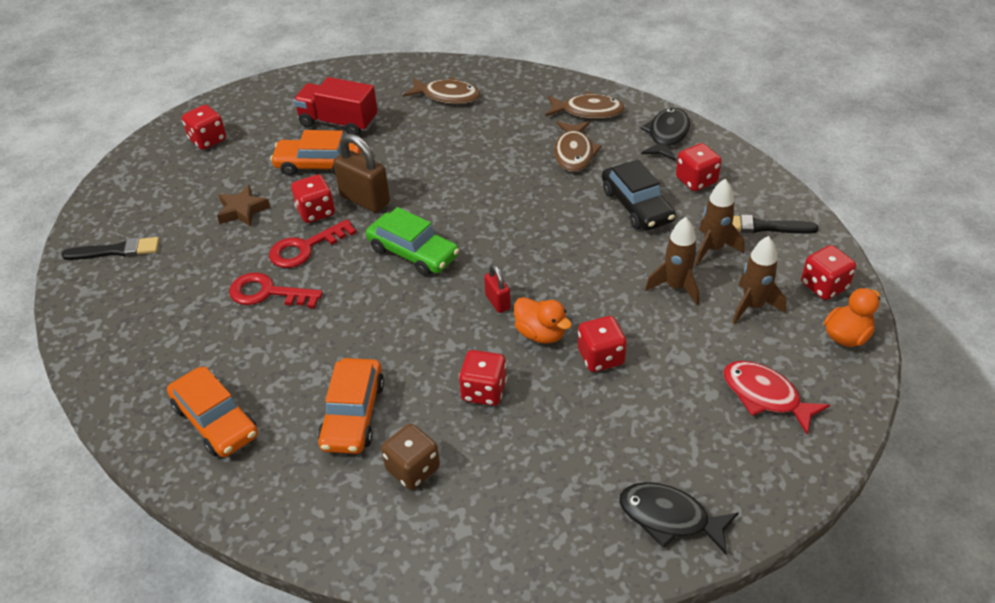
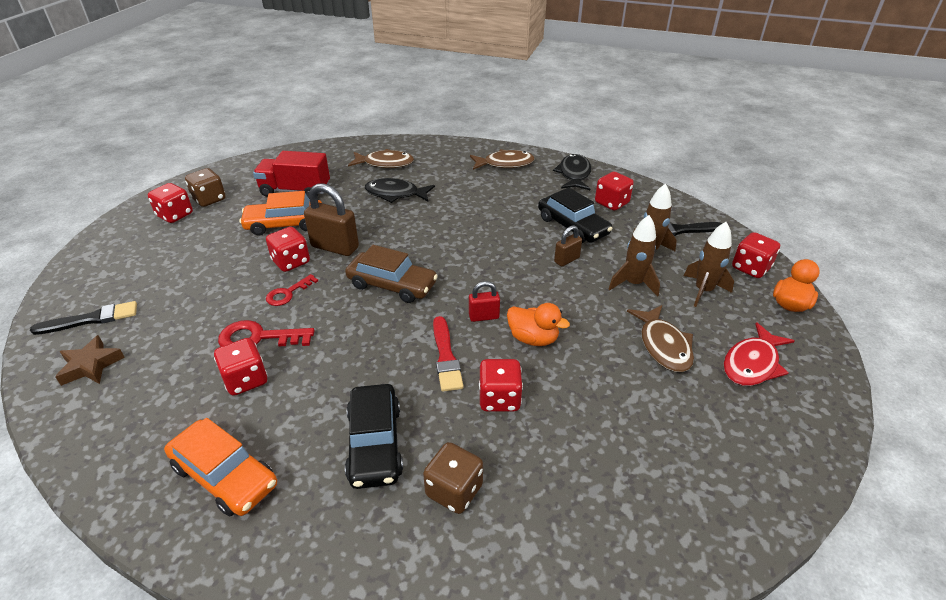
camera: 15 degrees left, 5 degrees down
(242, 210) = (219, 269): brown star -> brown star (91, 365)
(245, 124) = (209, 199): none -> brown dice
(305, 248) = (288, 293): red key -> red key, size x0.65
(353, 414) = (374, 443): orange car -> black car
(413, 252) = (392, 285): green car -> brown car
(445, 340) = (446, 357): none -> red brush
(497, 302) = (484, 316): red padlock -> red padlock turned 60 degrees counterclockwise
(574, 153) = (505, 193): brown fish -> brown fish (663, 345)
(600, 357) = (595, 351): red dice -> red dice (246, 380)
(612, 248) = (566, 260): none -> brown padlock
(669, 518) = (726, 494): black fish -> black fish (395, 194)
(765, 396) = (752, 363): red fish -> red fish turned 75 degrees counterclockwise

